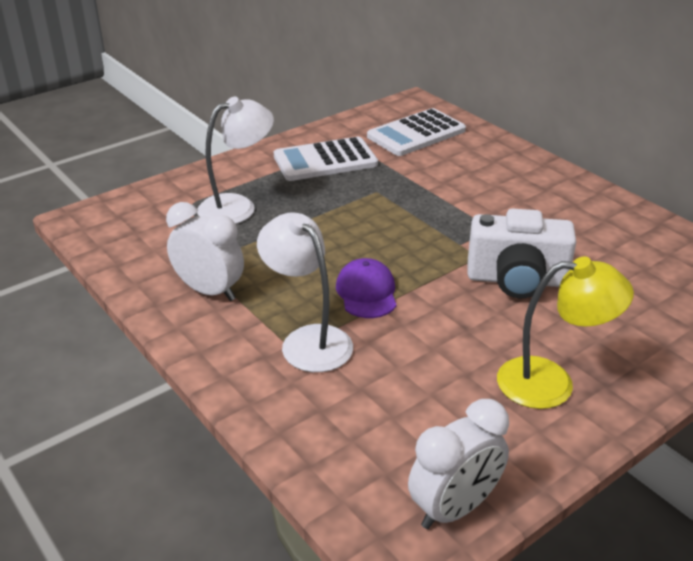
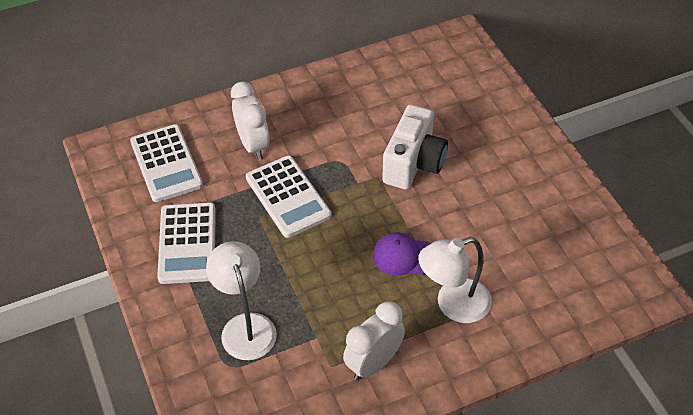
camera: 75 degrees left, 15 degrees up
(412, 203) = (288, 197): none -> white calculator
(454, 508) = (622, 260): white clock -> white clock (253, 145)
(551, 383) = (526, 180): yellow lamp -> none

